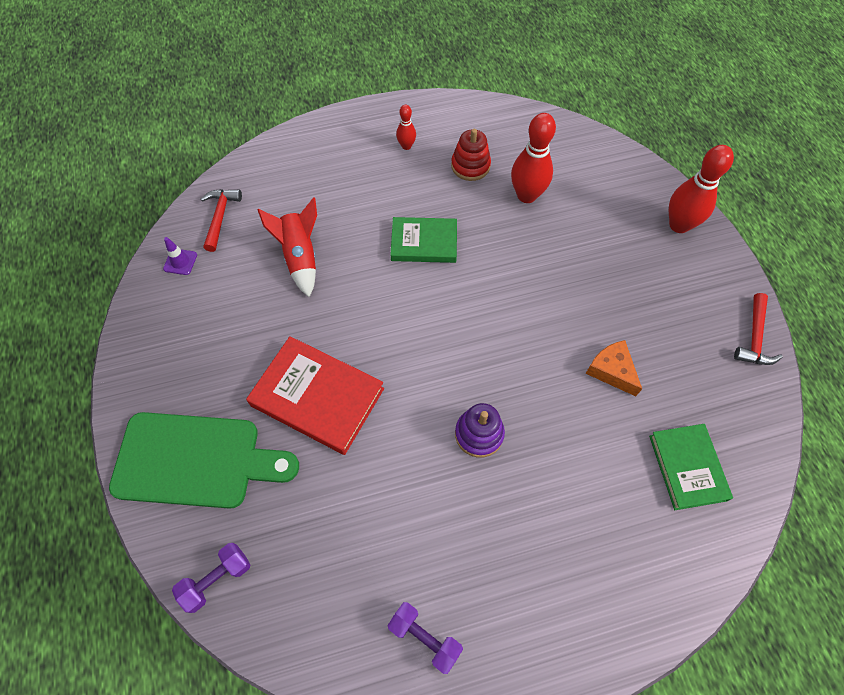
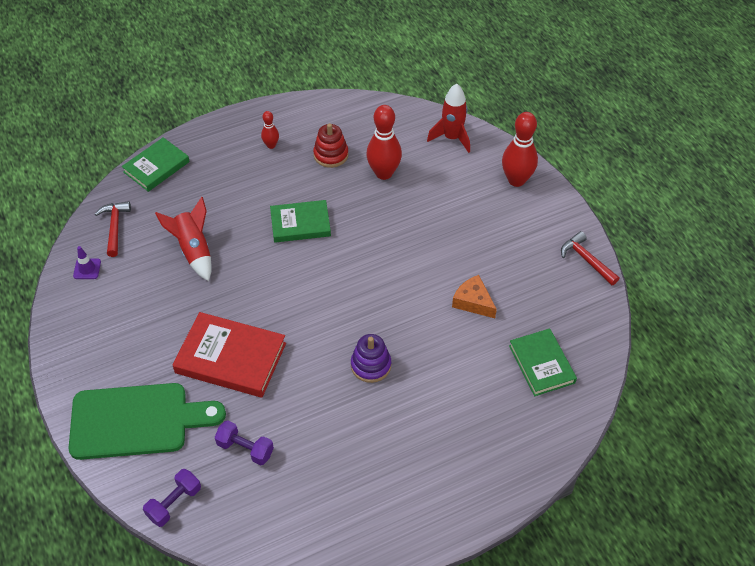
camera: 10 degrees left, 10 degrees down
(278, 154) = (156, 167): none -> green book
(424, 637) = (350, 515): purple dumbbell -> purple dumbbell (245, 448)
(609, 164) = (452, 138): none -> red rocket
(754, 337) = (586, 260): red hammer -> red hammer turned 135 degrees clockwise

